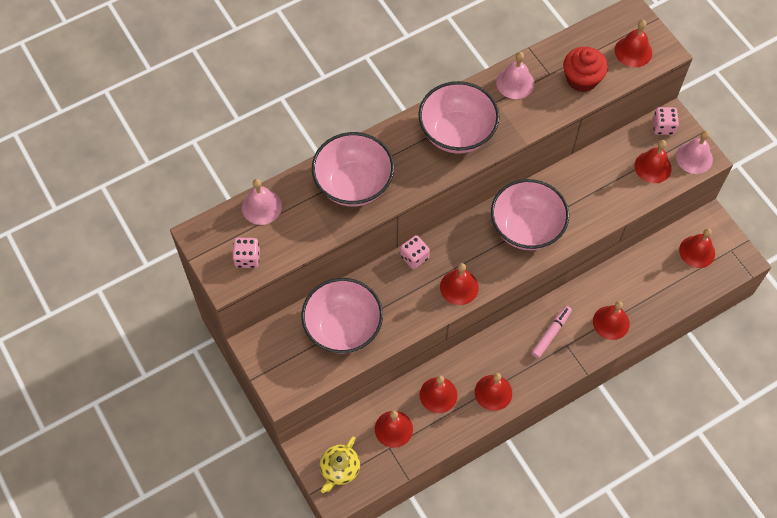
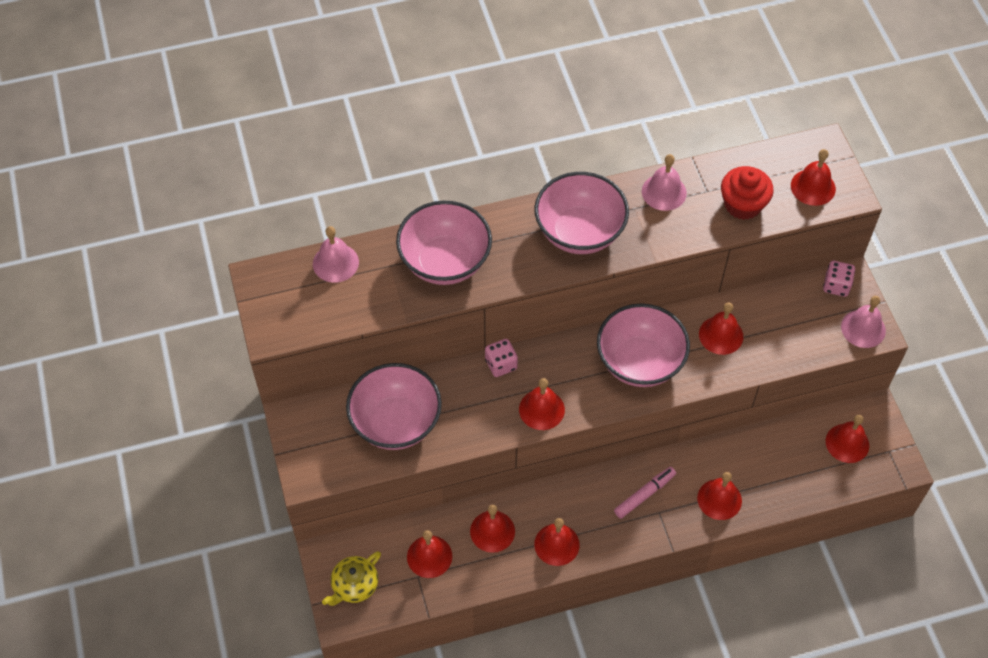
camera: 15 degrees right, 5 degrees down
(247, 258) = (302, 314): pink dice -> none
(653, 167) = (810, 328): red bell -> red bell (721, 335)

